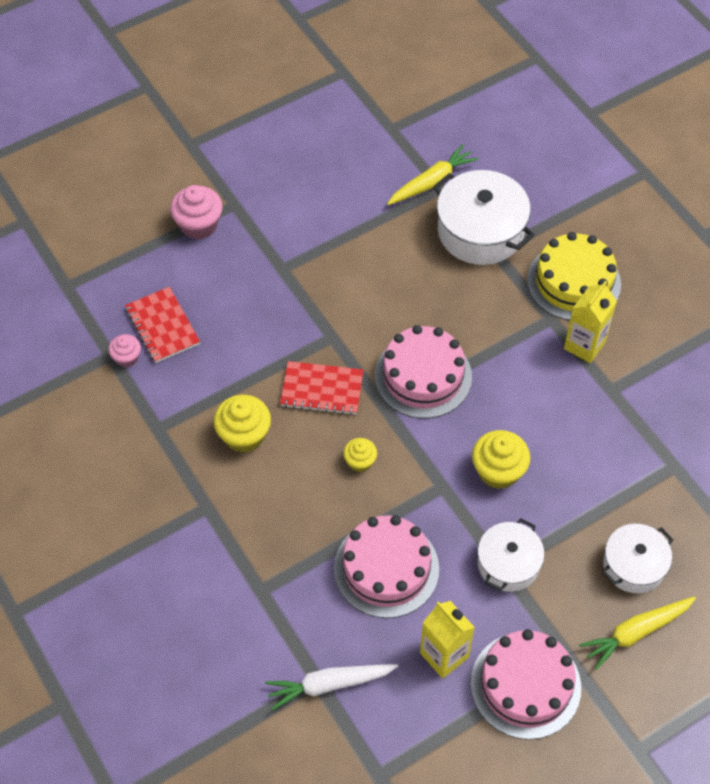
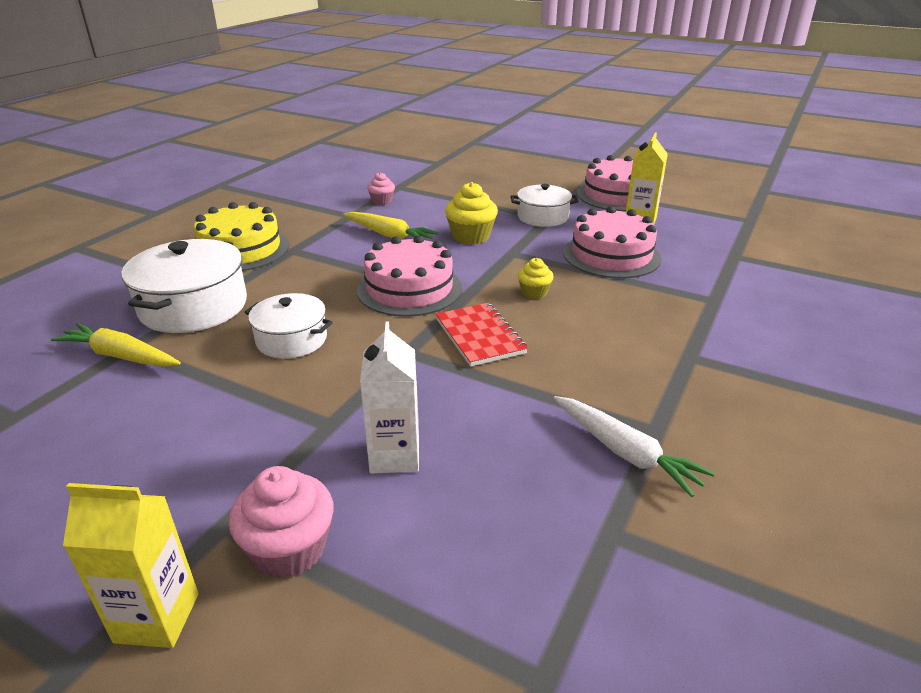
camera: 120 degrees left, 25 degrees down
(127, 357) = (595, 511): pink cupcake -> pink cupcake (382, 201)
(162, 326) = (511, 498): red notebook -> none
(232, 289) = (395, 456): none -> white carton
(244, 435) = (586, 364): yellow cupcake -> none
(329, 684) = (729, 251): white carrot -> white carrot (625, 452)
(584, 345) = (312, 232): yellow carton -> yellow carton (157, 618)
(633, 565) = (490, 184): white pot -> white pot (291, 339)
(636, 632) = (535, 176): yellow carrot -> yellow carrot (389, 235)

